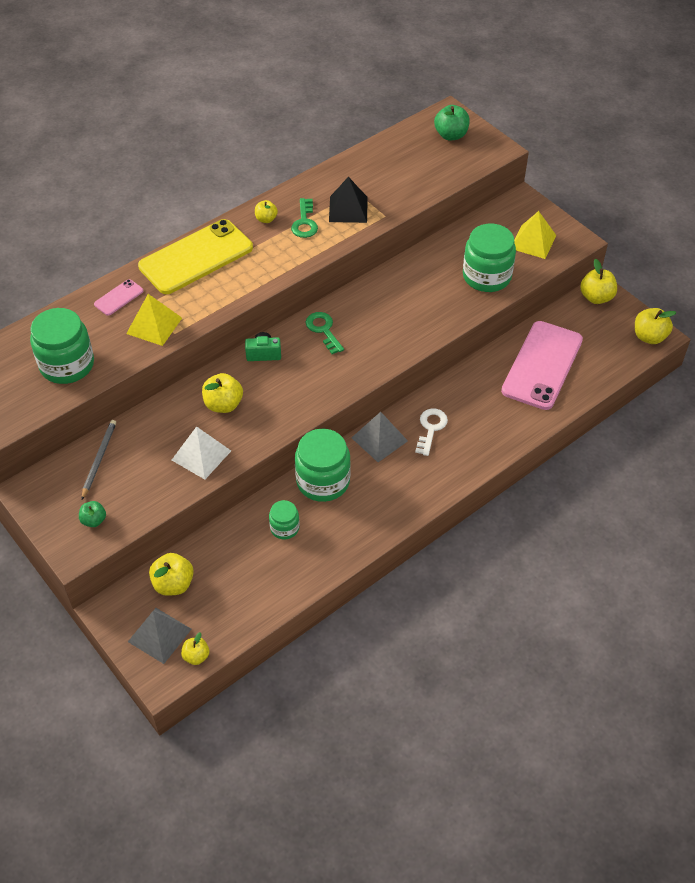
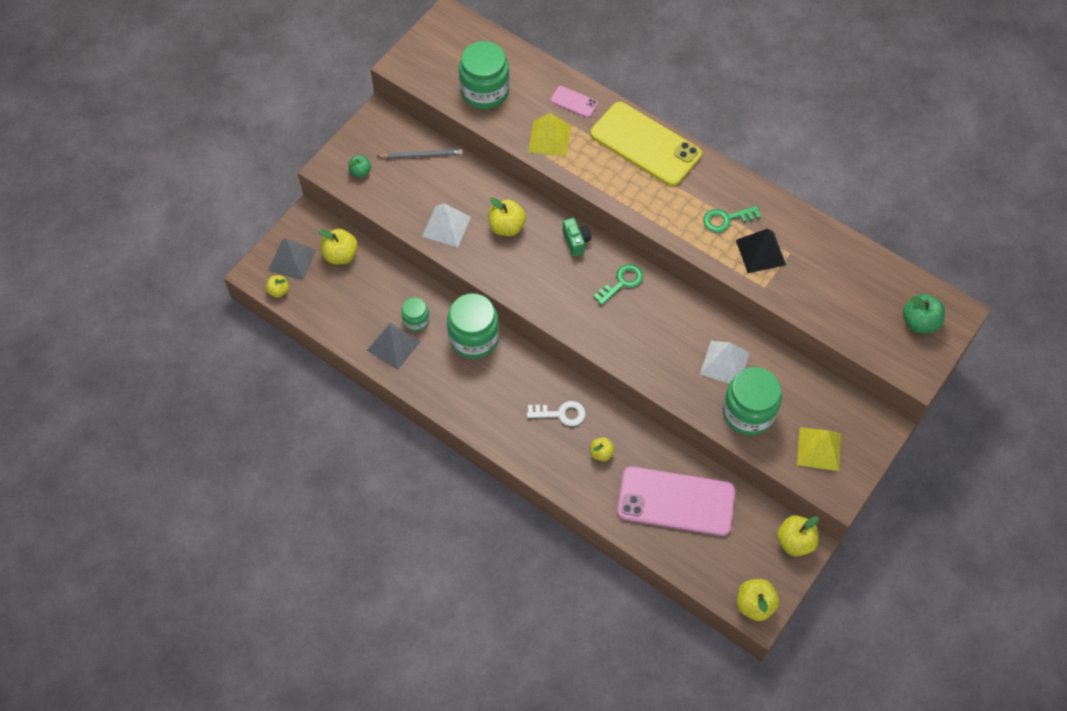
camera: 75 degrees right, 10 degrees up
(266, 219) = (718, 186): yellow apple -> yellow apple (601, 453)
(379, 439) = (535, 372): grey pyramid -> grey pyramid (393, 345)
(433, 280) = (724, 363): none -> white pyramid

